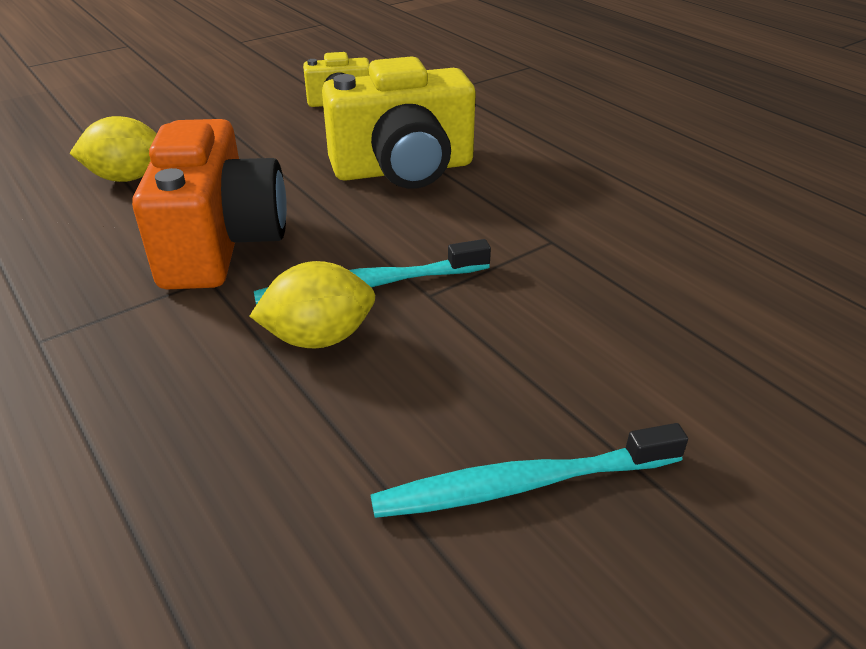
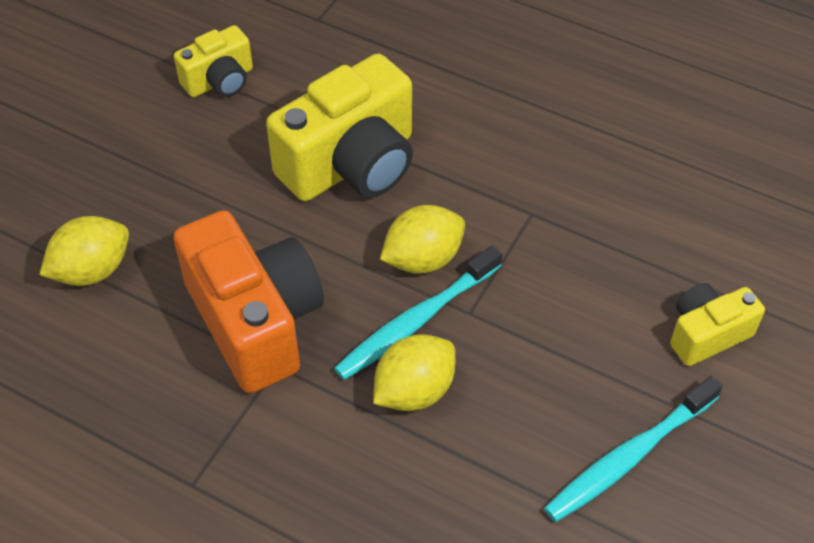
camera: 25 degrees left, 15 degrees up
(415, 244) = (423, 259): none -> yellow lemon
(700, 394) = (707, 334): none -> yellow camera

